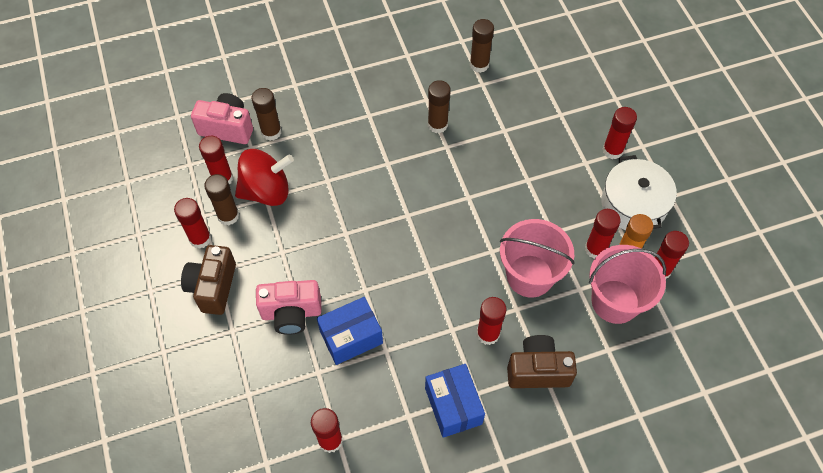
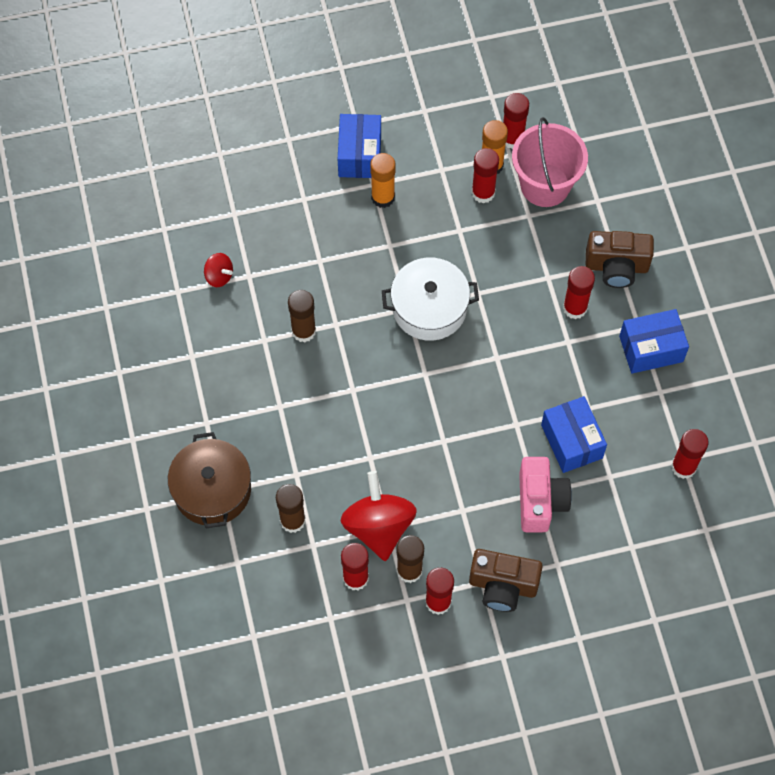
camera: 85 degrees left, 5 degrees up
(227, 128) = (280, 573): pink camera -> none
(296, 78) = (212, 490): none -> brown pot
(479, 65) = (219, 276): brown glue stick -> red spinning top
(530, 276) = (510, 260): pink bucket -> none
(538, 370) = (616, 267): brown camera -> brown camera turned 90 degrees counterclockwise
(574, 171) = (383, 197): none -> orange glue stick
(612, 150) = (360, 155): red glue stick -> blue box
(633, 204) = (431, 147): white pot -> white pot (429, 308)

